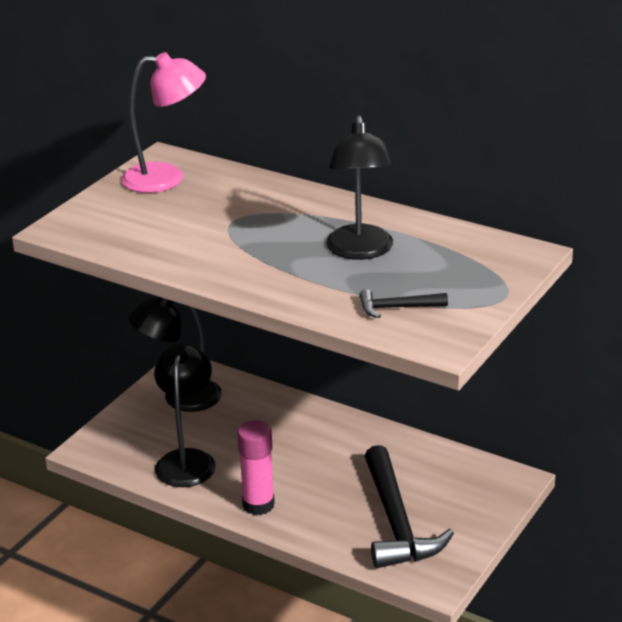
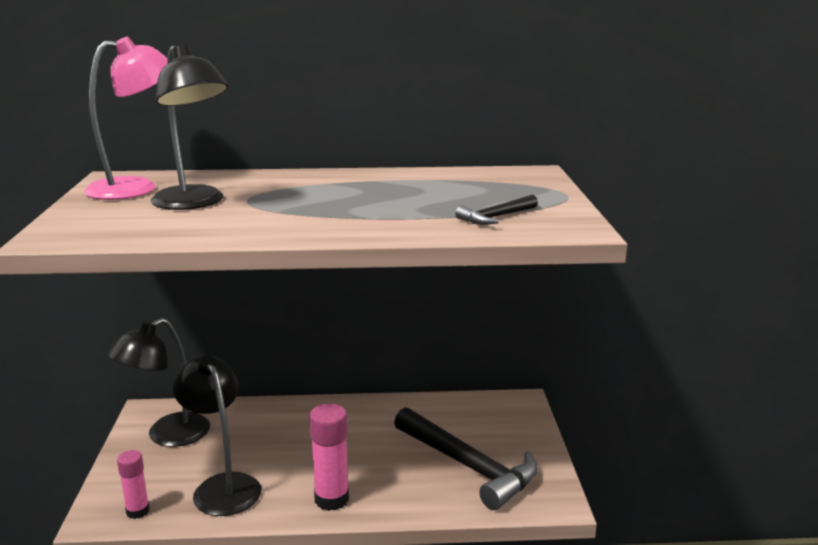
camera: 35 degrees left, 10 degrees down
(114, 456) = (137, 511): none -> pink glue stick
(360, 251) = (400, 194): black lamp -> black lamp (194, 203)

